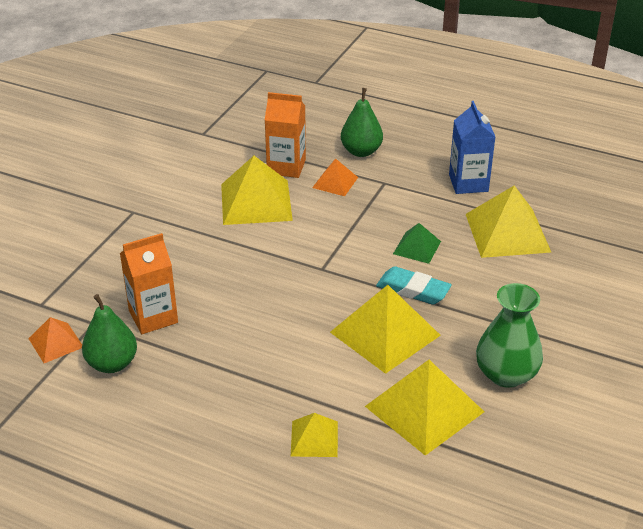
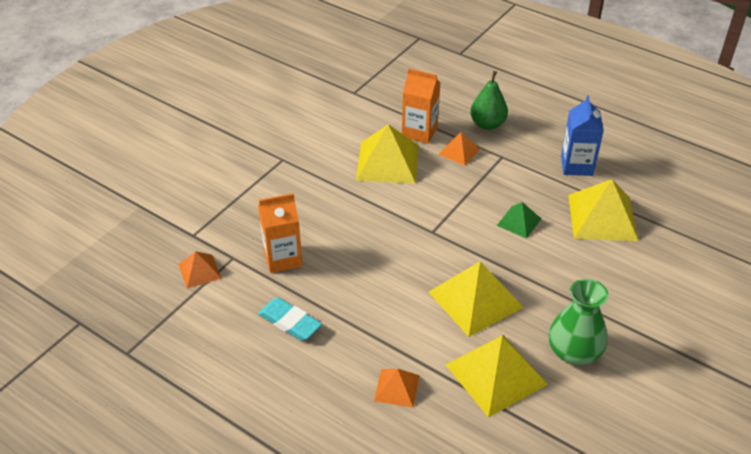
camera: 10 degrees right, 5 degrees up
(112, 363) = (242, 296): green pear -> none
(314, 438) = (397, 388): yellow pyramid -> orange pyramid
(413, 290) = (507, 261): turquoise eraser -> turquoise eraser (290, 322)

